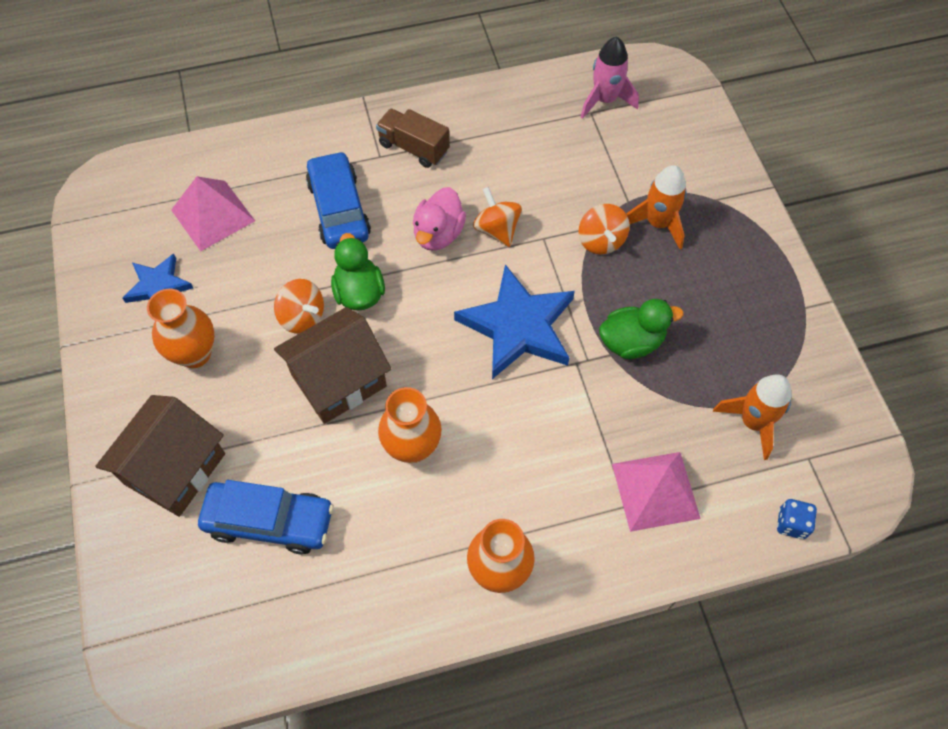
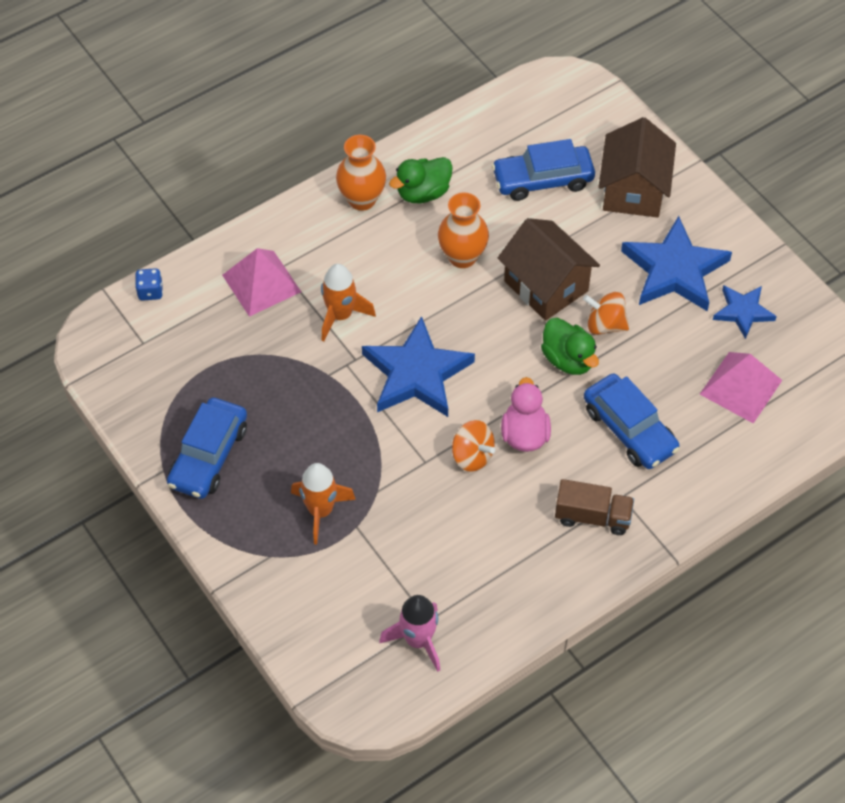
camera: 160 degrees right, 5 degrees down
(195, 354) = (674, 270): orange vase -> blue star
(339, 380) = (546, 286): brown house -> brown house turned 75 degrees counterclockwise
(601, 241) = (370, 476): orange spinning top -> none
(631, 342) = (313, 390): green duck -> green duck (423, 193)
(752, 422) = (194, 356): orange rocket -> orange rocket (340, 315)
(756, 307) = (208, 456): none -> blue car

